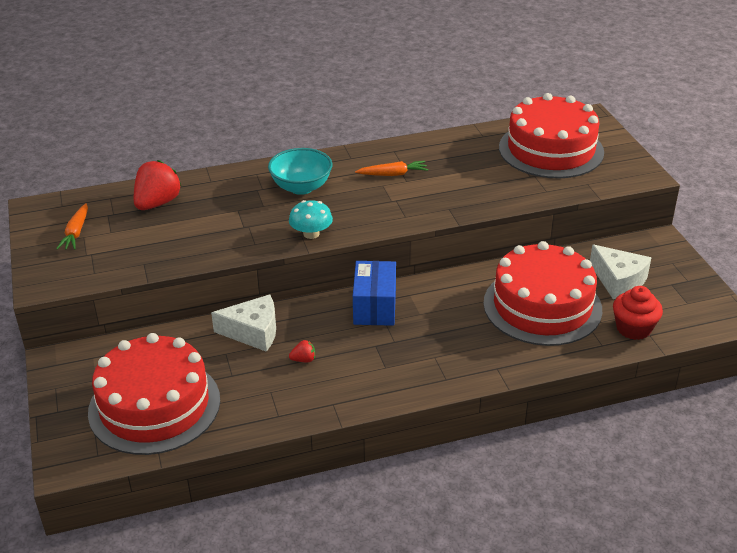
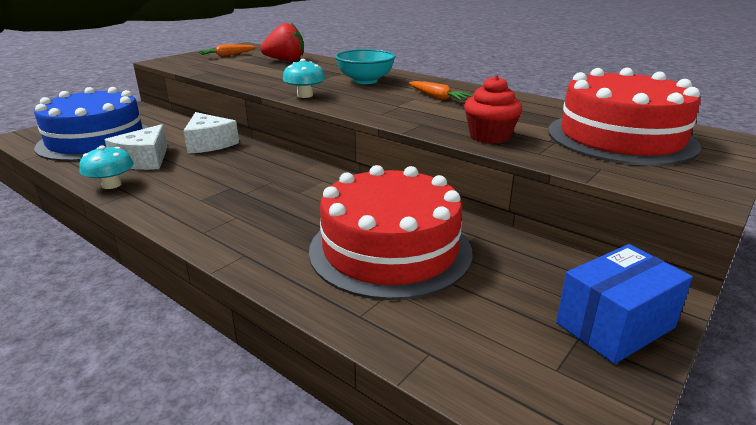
camera: 55 degrees right, 10 degrees down
(154, 405) = (96, 140): red cake -> blue cake
(302, 412) = (111, 185): none -> turquoise mushroom
(303, 360) = (186, 167): red strawberry -> none
(374, 307) = (288, 172): blue box -> blue box (615, 325)
(618, 280) = (515, 288): white cheese -> white cheese (144, 160)
(633, 328) = (426, 332): red cupcake -> red cupcake (489, 136)

